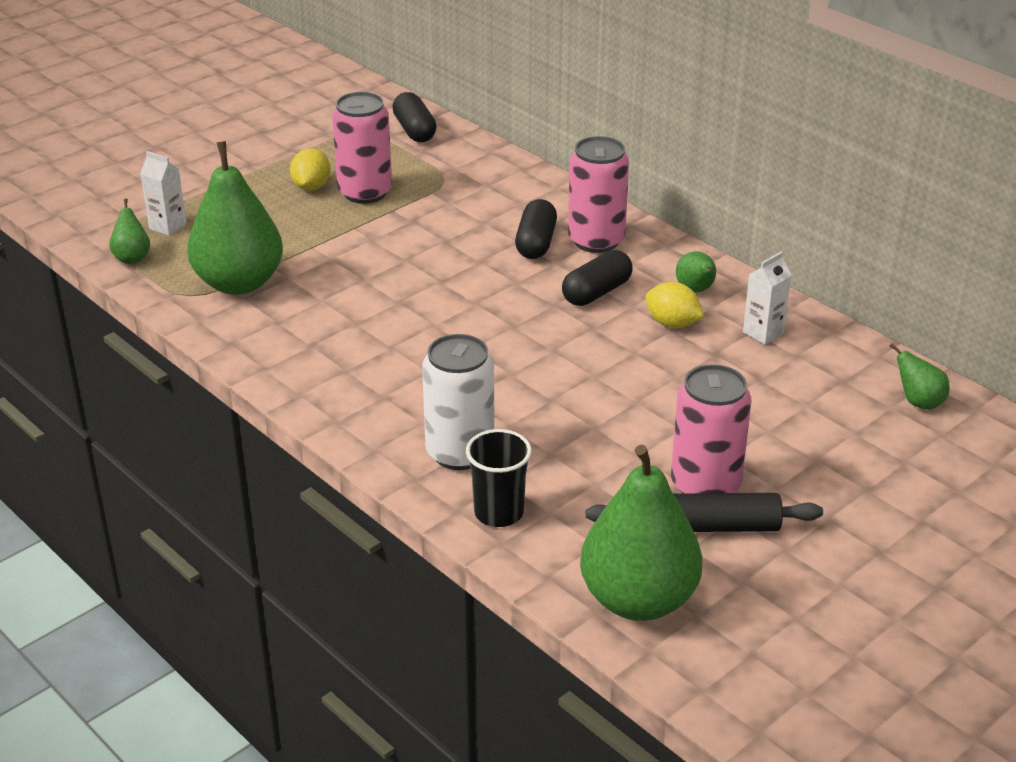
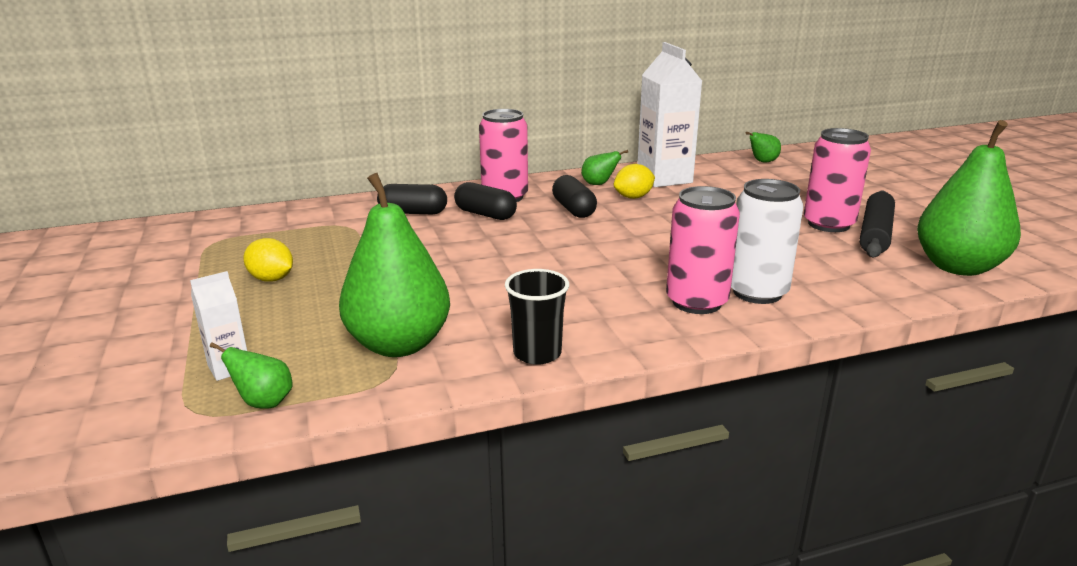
camera: 65 degrees left, 10 degrees down
(365, 192) = (319, 258): pink can -> pink can (696, 302)
(414, 130) = (249, 222): black capsule -> black capsule (413, 212)
(499, 512) = (844, 293): black cup -> black cup (537, 353)
(763, 333) = (664, 178): white carton -> white carton, size x2.05

